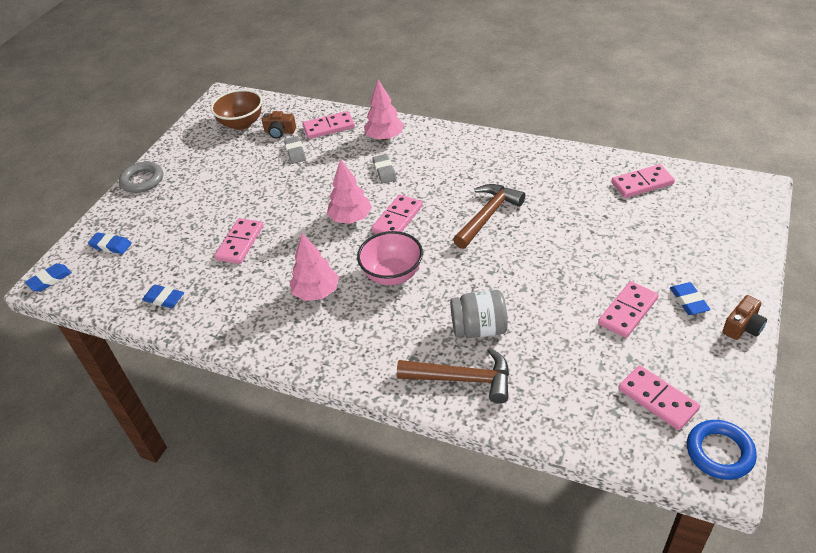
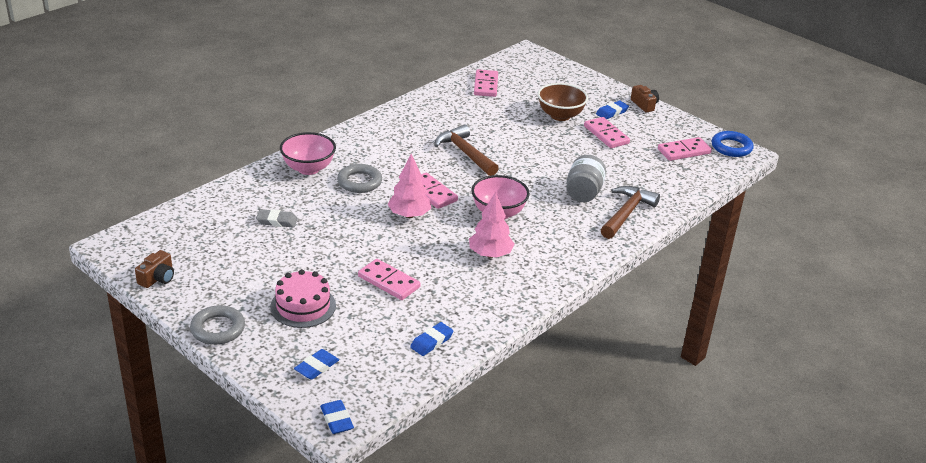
camera: 75 degrees left, 10 degrees down
(186, 209) = (303, 306): none -> pink cake
(242, 124) = (185, 242): brown bowl -> brown bowl (560, 115)
(280, 132) = (230, 222): brown camera -> brown camera (157, 278)
(329, 127) = (256, 193): pink domino -> none
(384, 171) = (359, 182): grey eraser -> grey ring
(385, 137) = (308, 168): pink tree -> pink bowl
(688, 301) = (612, 112): blue eraser -> blue eraser turned 45 degrees counterclockwise

